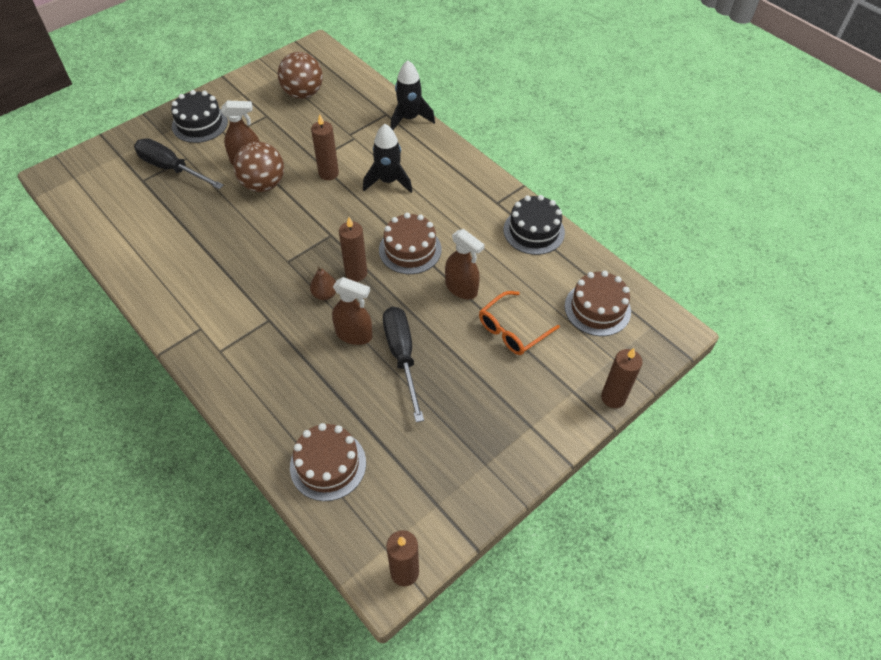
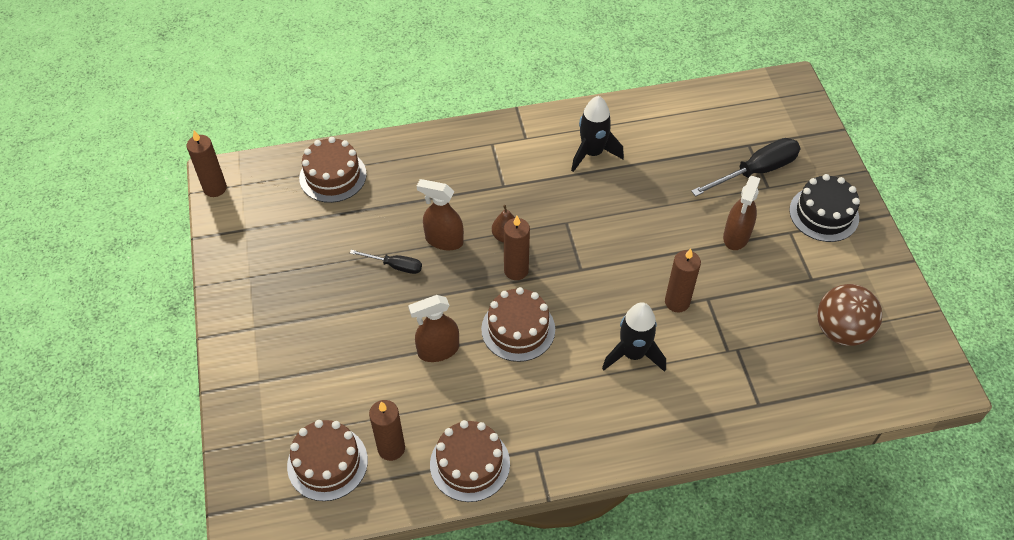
camera: 120 degrees right, 0 degrees up
(263, 184) = (690, 238): brown ball -> none
(354, 334) = (444, 240): brown spray bottle -> brown spray bottle turned 60 degrees clockwise
(402, 356) = (395, 266): black screwdriver -> black screwdriver, size x0.56
(409, 118) = (737, 427): black rocket -> black rocket (592, 153)
(512, 330) = (359, 368): orange glasses -> none
(534, 231) = (470, 464): black cake -> brown cake
(613, 398) = (227, 411): brown candle -> brown candle (391, 448)

